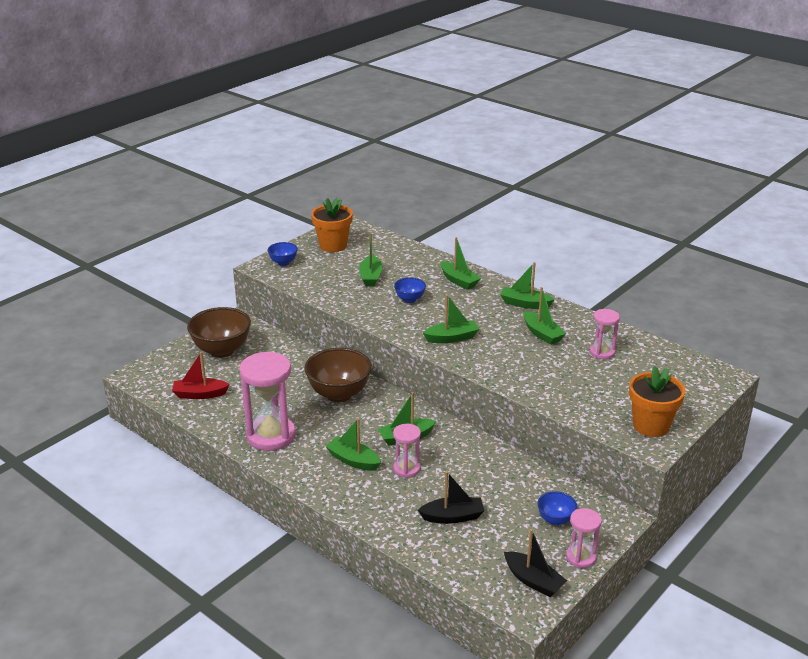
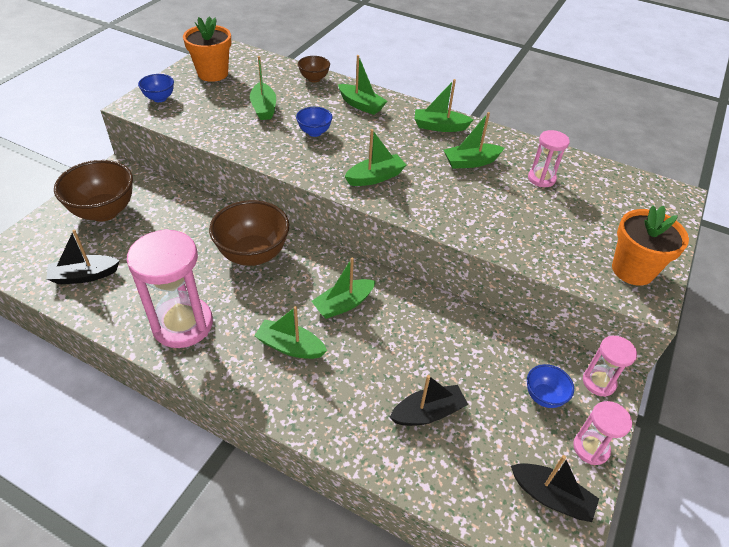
camera: 15 degrees left, 15 degrees up
(199, 394) = (84, 275): red boat -> black boat
(406, 469) = (356, 349): pink hourglass -> pink hourglass (598, 382)
(422, 256) = (314, 79): none -> brown bowl
(542, 334) = (470, 162): green boat -> green boat turned 120 degrees clockwise

